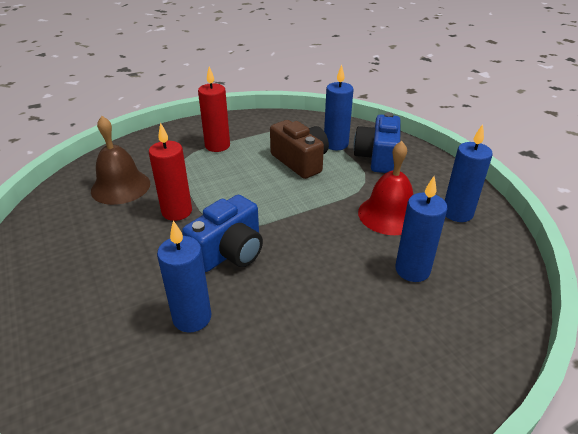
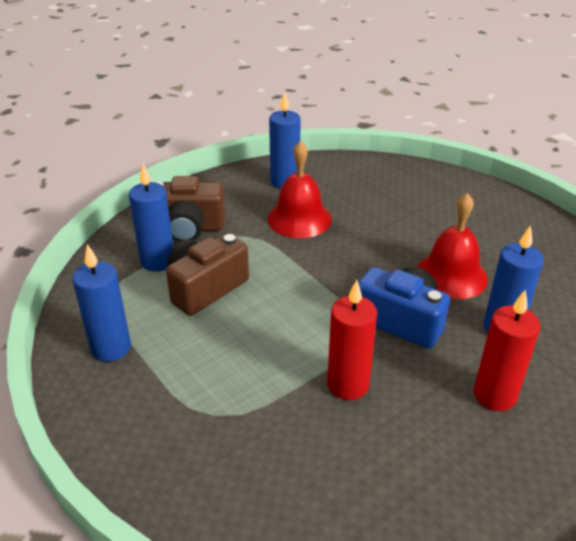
camera: 100 degrees left, 0 degrees up
(120, 187) = (308, 473): brown bell -> none
(217, 146) = (168, 381): red candle -> red candle (494, 395)
(280, 302) = (451, 275): none -> red bell
(377, 157) = (188, 228): blue camera -> brown camera
(412, 270) = (375, 206): blue candle -> blue candle (111, 348)

